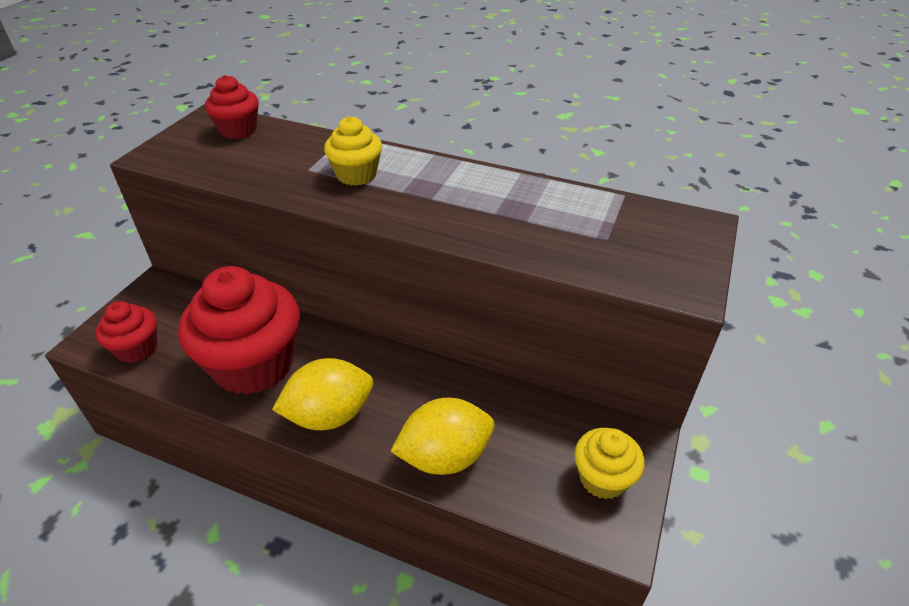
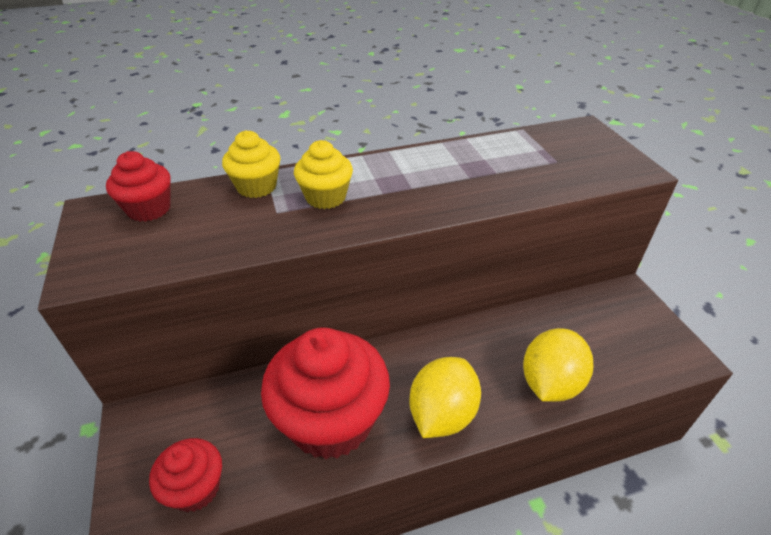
camera: 40 degrees left, 0 degrees up
(603, 478) = (641, 329): yellow cupcake -> yellow cupcake (256, 187)

